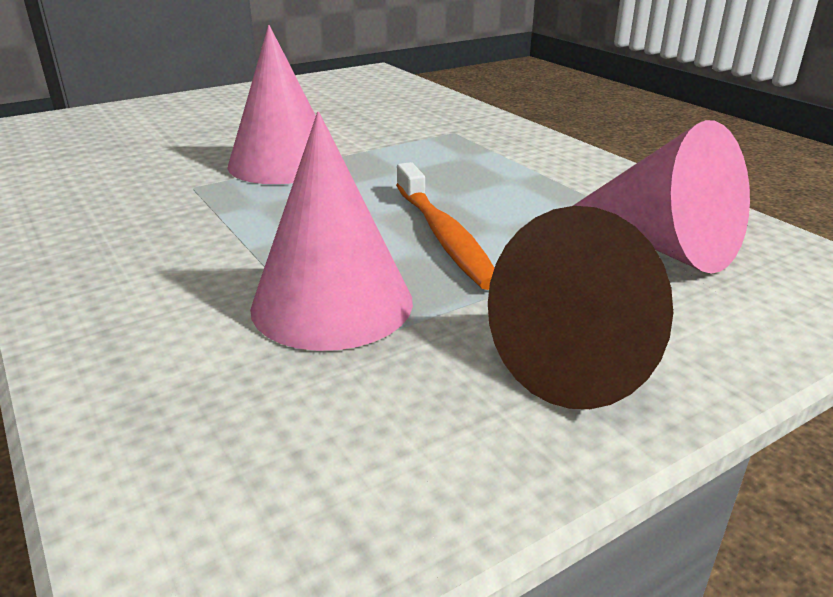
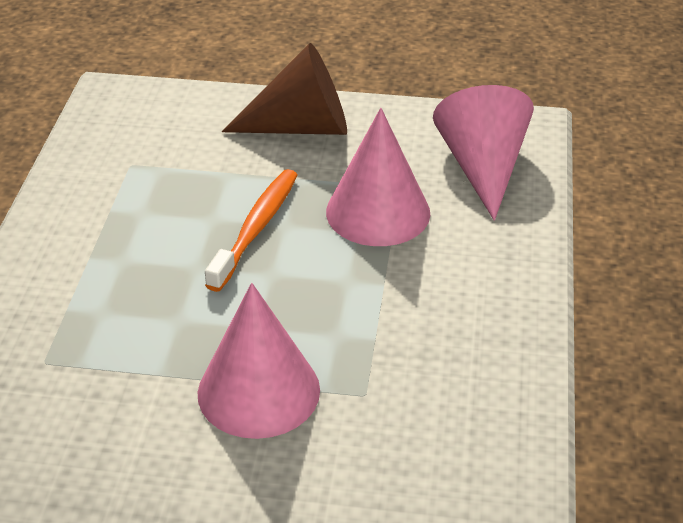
camera: 140 degrees left, 10 degrees up
(661, 245) = (152, 158): pink cone -> pink cone (483, 167)

